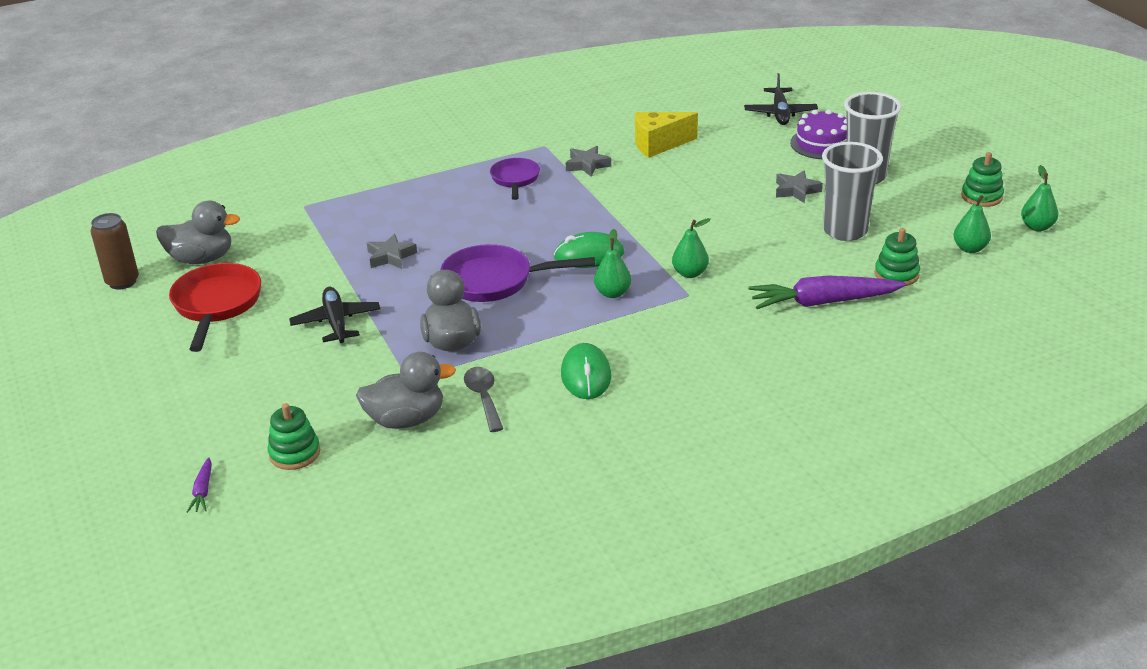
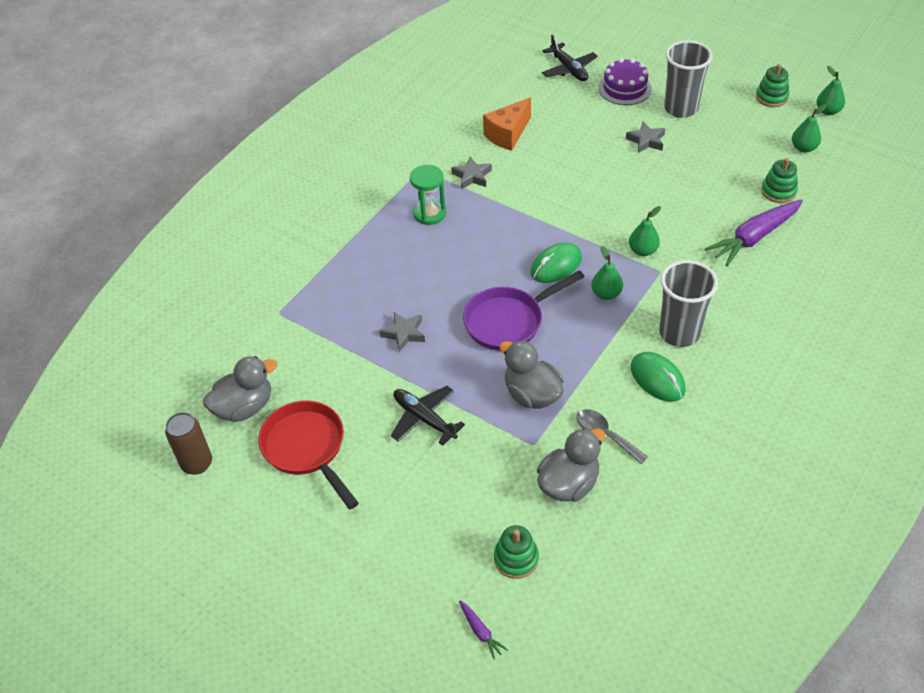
camera: 30 degrees left, 15 degrees up
(515, 179) = (429, 213): purple pan -> green hourglass
(658, 145) = (508, 134): yellow cheese -> orange cheese
(845, 231) = (711, 165): grey cup -> grey cup (679, 333)

